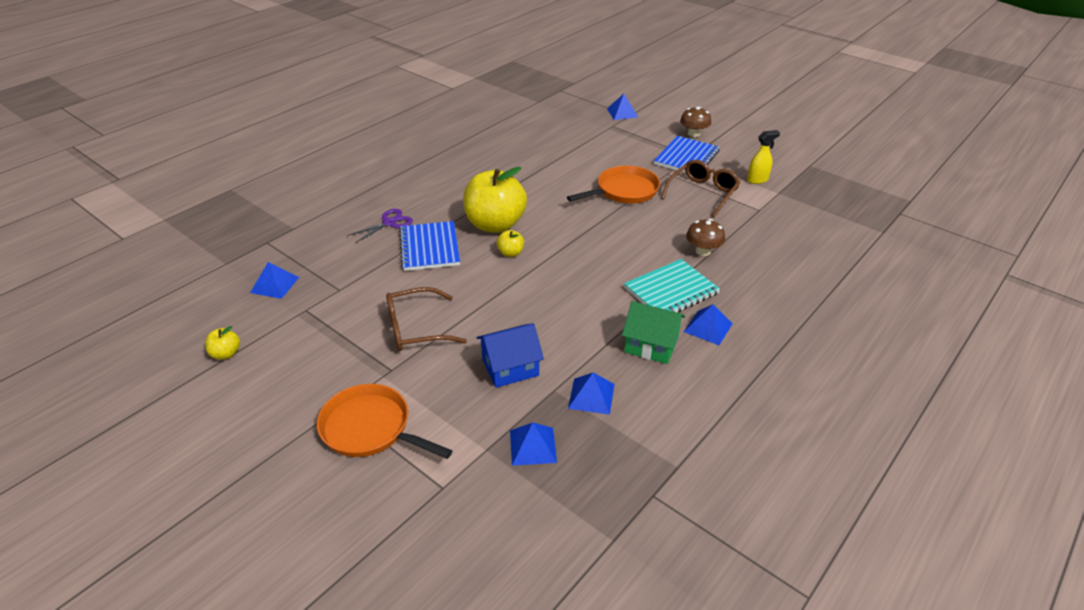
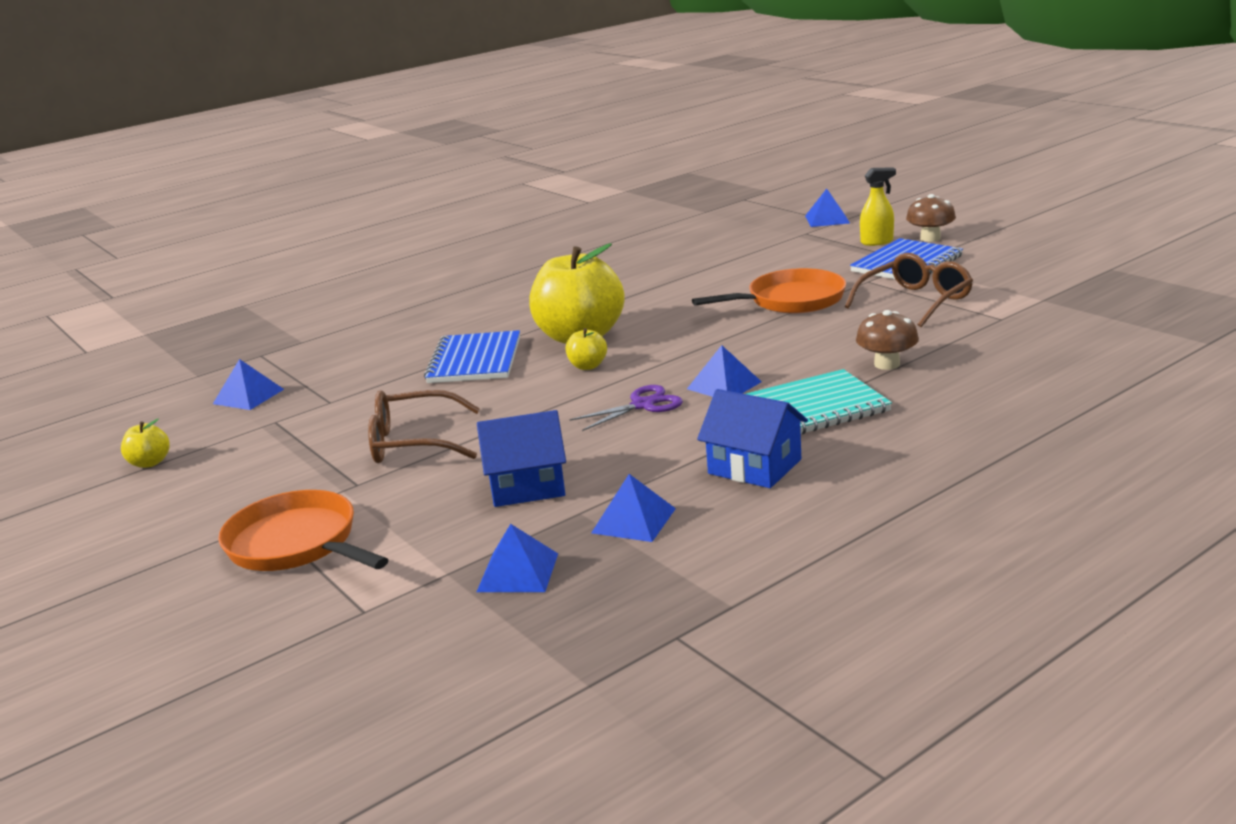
camera: 15 degrees right, 15 degrees down
(389, 223) = (432, 336): purple scissors -> purple scissors (642, 405)
(651, 345) = (755, 466): green house -> blue house
(708, 327) = (856, 449): blue pyramid -> blue pyramid (724, 385)
(757, 180) = (1013, 286): yellow spray bottle -> yellow spray bottle (877, 242)

